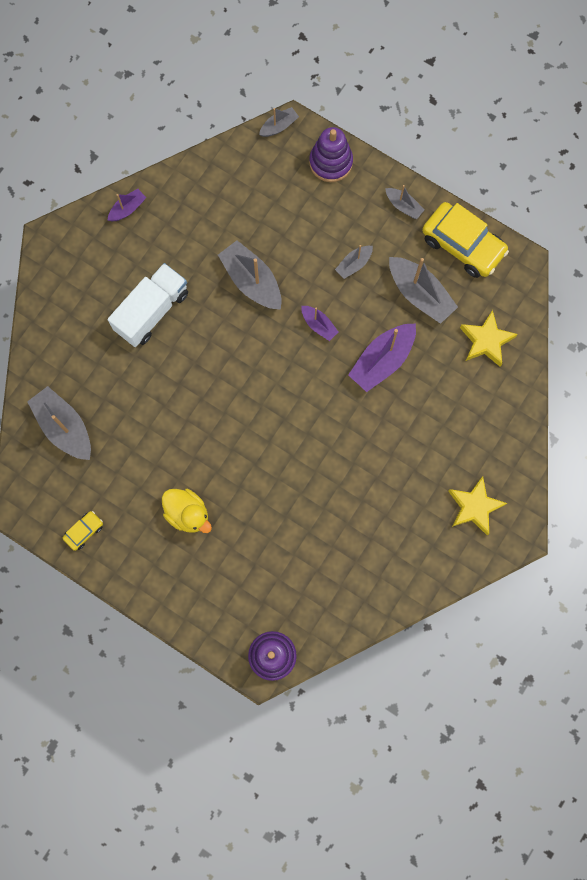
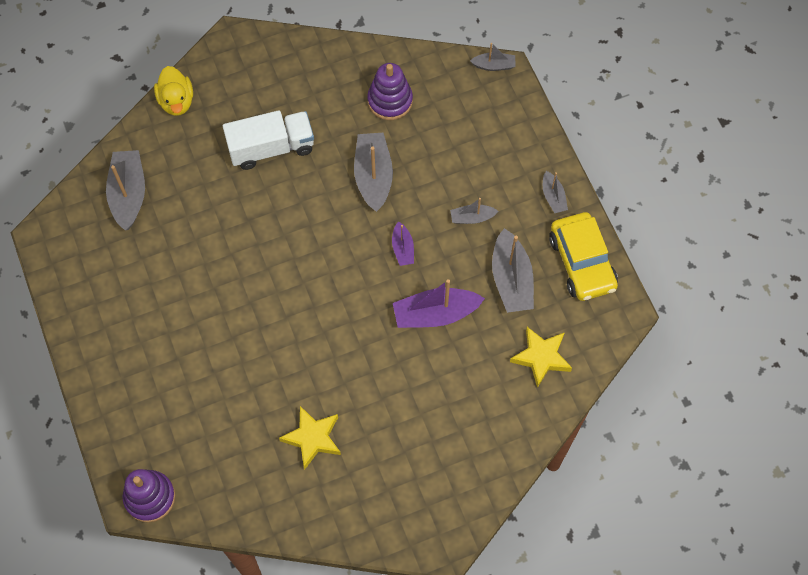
camera: 35 degrees right, 10 degrees down
(84, 531) = (78, 287): yellow car -> none
(127, 209) = (315, 54): purple boat -> none
(187, 513) = (172, 330): yellow duck -> yellow duck (176, 101)
(331, 162) = (516, 122): purple stacking toy -> purple stacking toy (390, 101)
(474, 507) = (421, 493): yellow star -> yellow star (312, 438)

